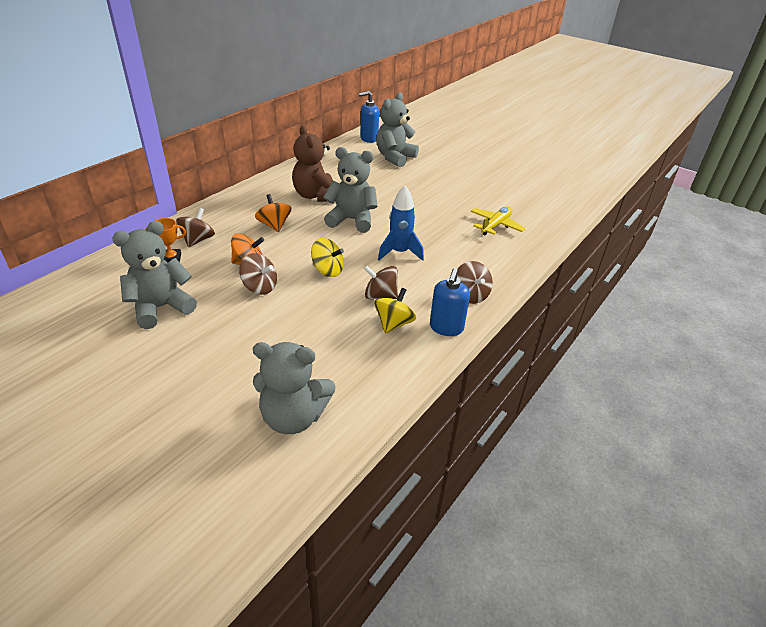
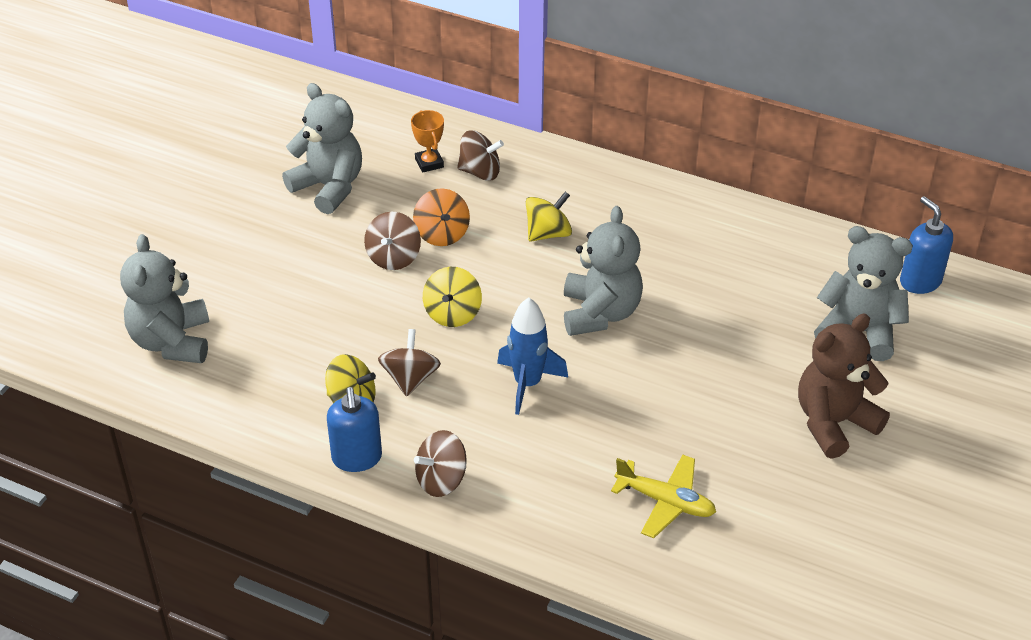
camera: 80 degrees right, 5 degrees up
(274, 225) = (548, 233): orange spinning top -> yellow spinning top
(316, 196) = (657, 257): brown teddy bear -> brown teddy bear (833, 422)
(446, 328) = (357, 458): blue soap dispenser -> blue soap dispenser turned 105 degrees counterclockwise

